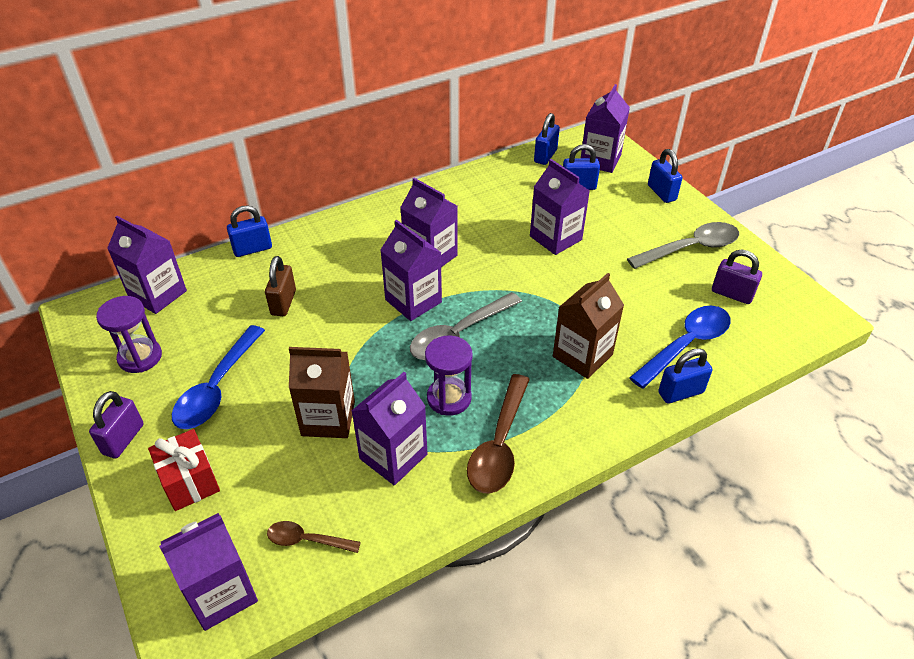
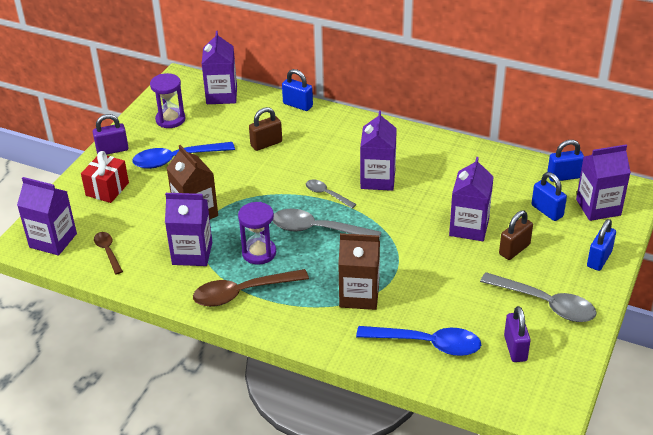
camera: 55 degrees right, 5 degrees down
(413, 301) = (326, 194): purple carton -> grey spoon
(609, 229) = (514, 249): none -> brown padlock
(680, 392) = (374, 359): blue padlock -> none

